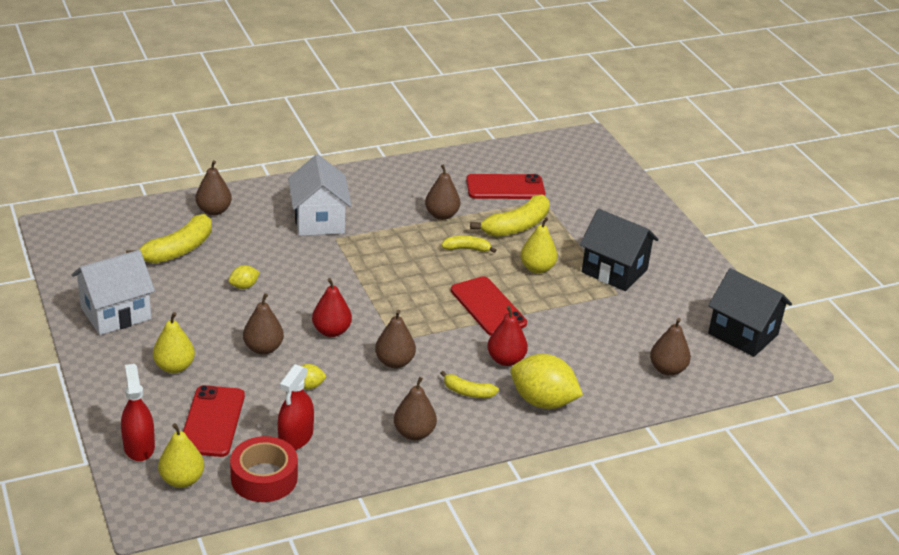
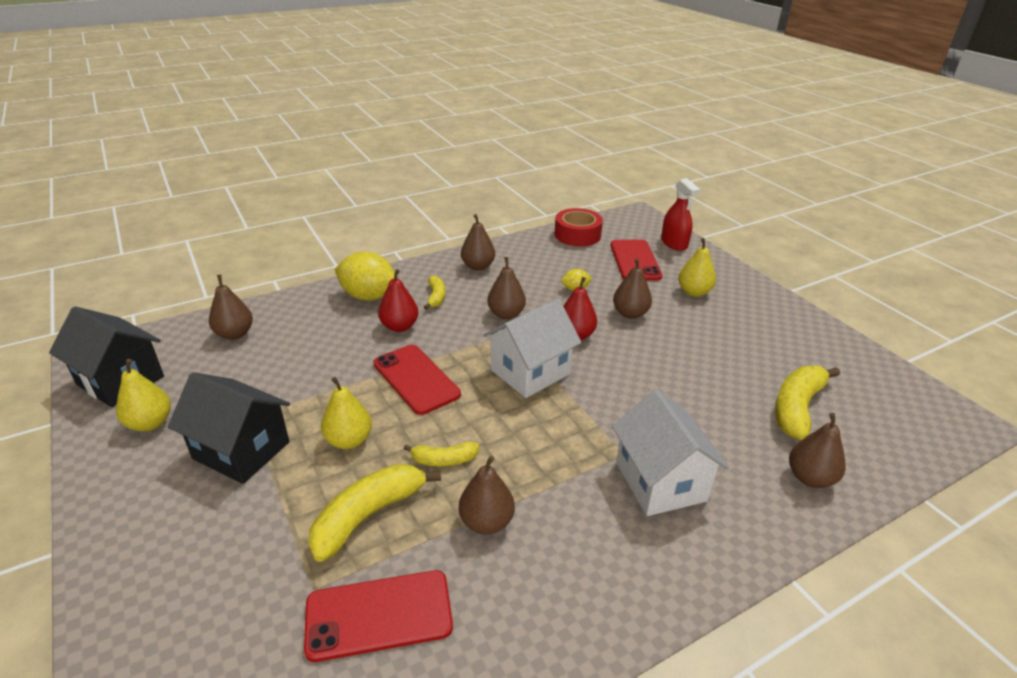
camera: 175 degrees right, 0 degrees up
(116, 313) = (786, 330): white house -> white house (530, 372)
(182, 480) = (631, 230): yellow pear -> yellow pear (150, 423)
(244, 286) = (690, 372): yellow lemon -> none
(296, 437) = (567, 257): red spray bottle -> none
(467, 392) = (436, 297): yellow banana -> yellow banana turned 75 degrees clockwise

